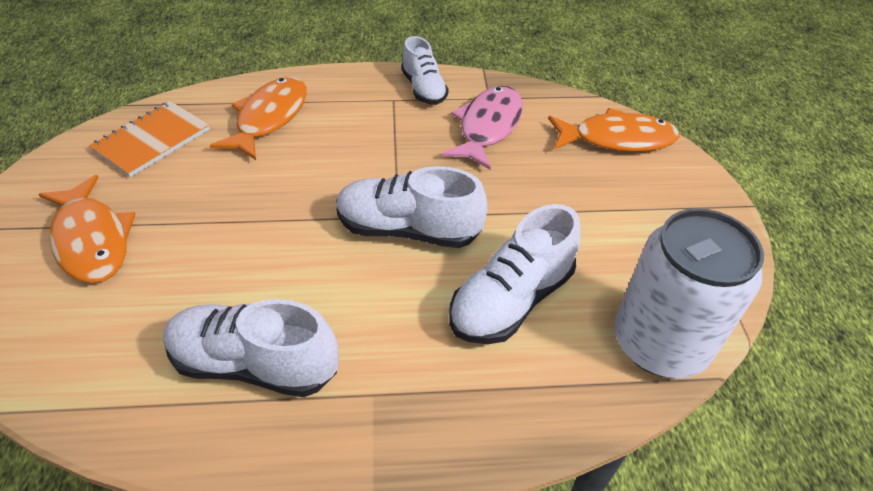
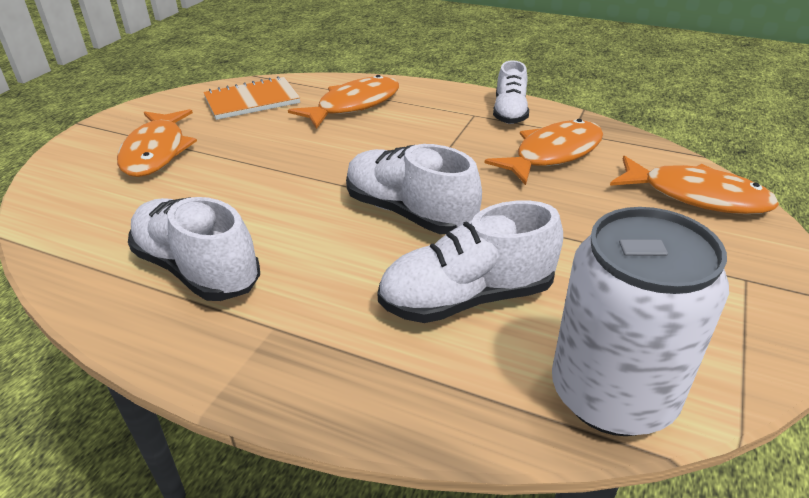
camera: 30 degrees right, 10 degrees down
(488, 127) = (553, 154): pink fish -> orange fish

